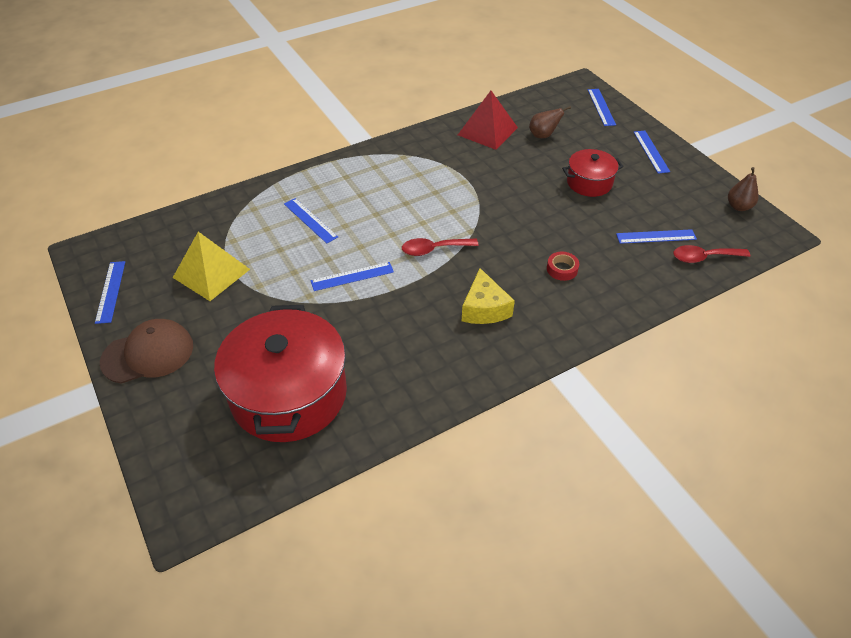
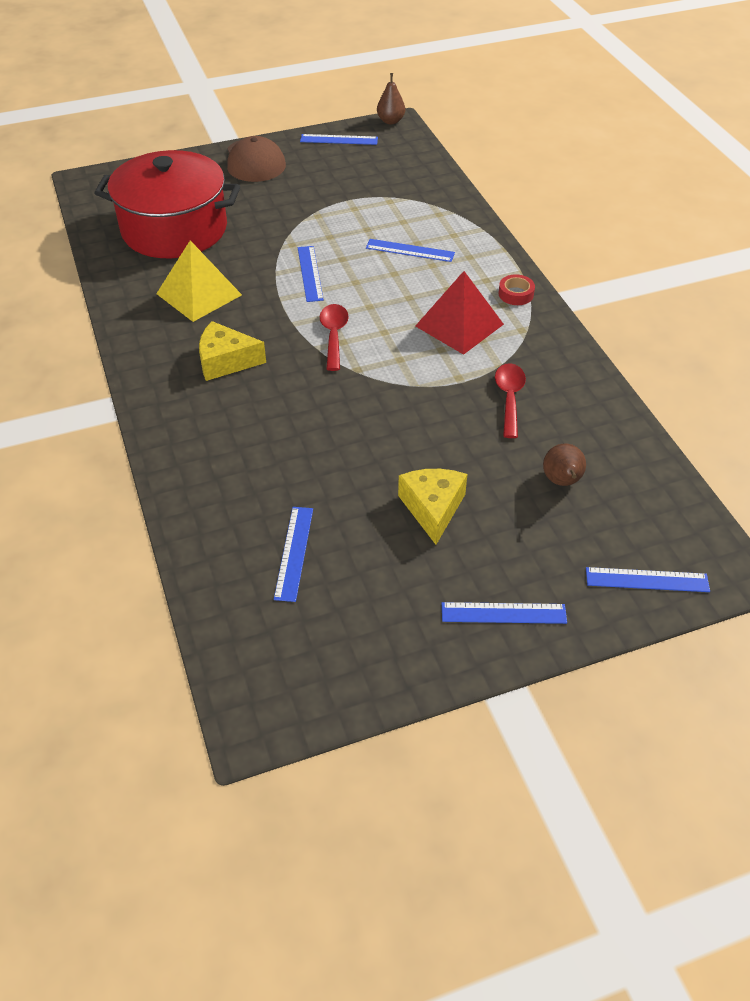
camera: 100 degrees right, 0 degrees up
(211, 273) = (345, 189): yellow pyramid -> yellow pyramid (199, 294)
(310, 220) = (410, 250): blue ruler -> blue ruler turned 45 degrees clockwise
(487, 131) = (578, 420): red pyramid -> red pyramid (459, 325)
(562, 269) = (264, 438): red tape -> red tape (516, 294)
(589, 183) = (432, 508): red pot -> yellow cheese
(703, 257) = (234, 595): red spoon -> red spoon (509, 398)
(738, 206) = (332, 689): brown pear -> brown pear (390, 121)

